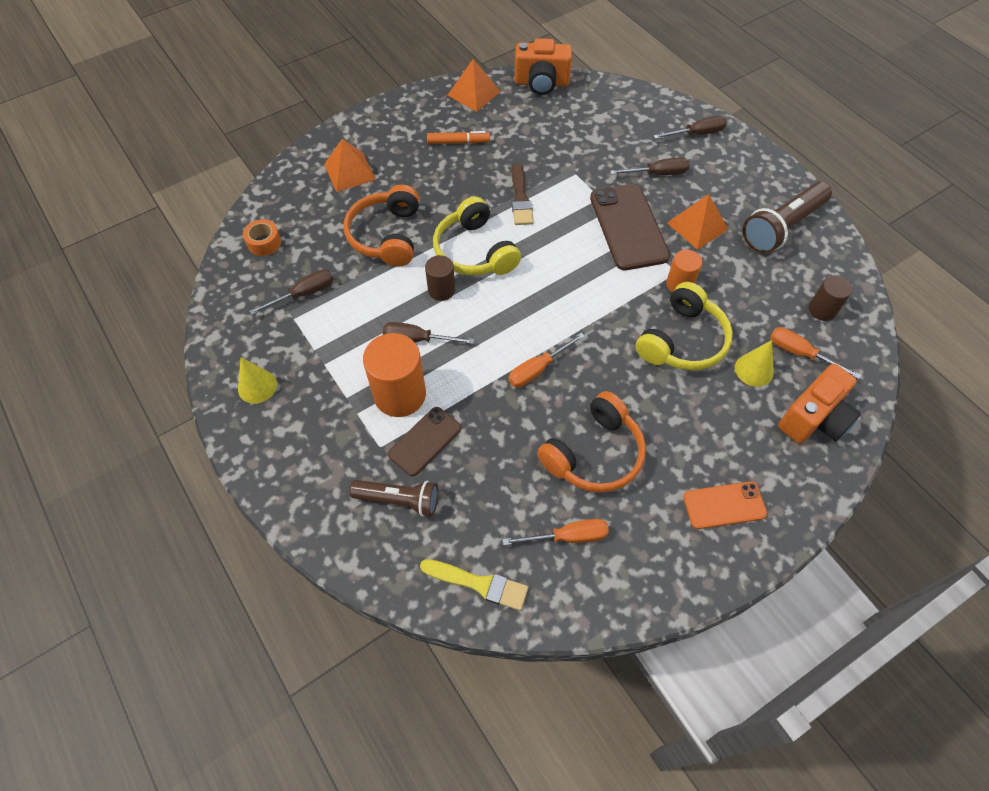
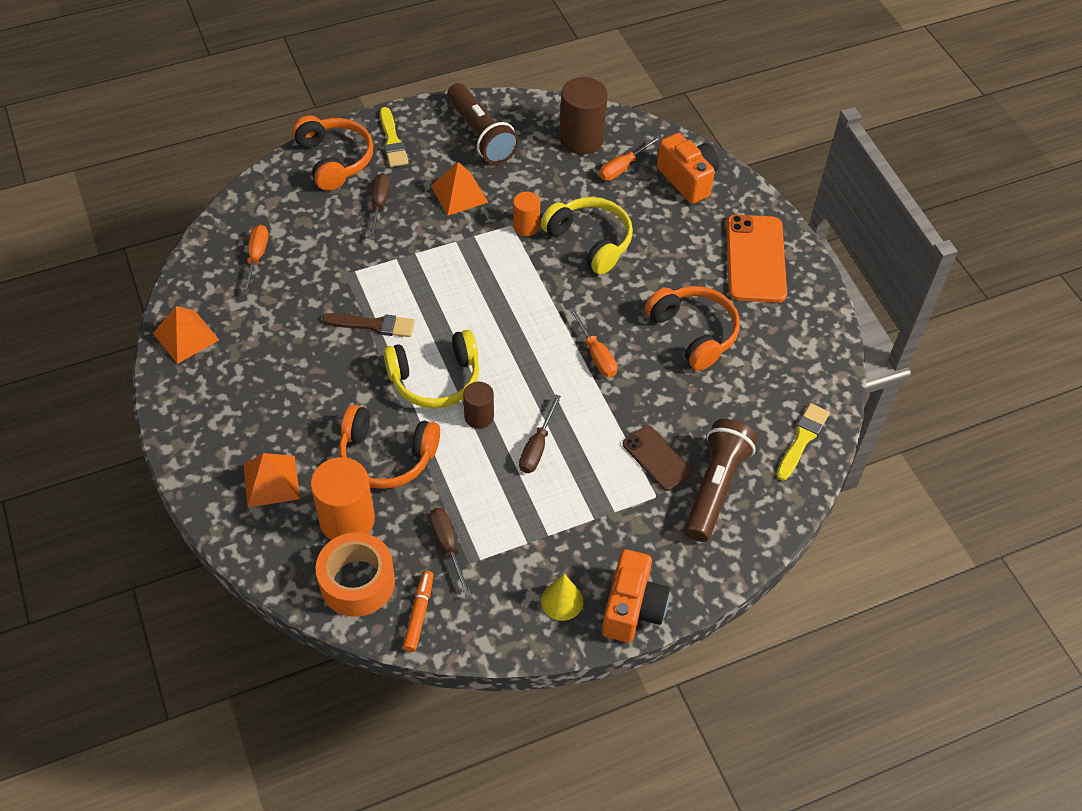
camera: 80 degrees left, 5 degrees down
(264, 243) = (357, 582): orange tape -> orange tape, size x1.82
(399, 500) = (715, 488): brown flashlight -> brown flashlight, size x1.52
(400, 394) = (600, 471): orange cylinder -> orange cylinder (347, 520)
(458, 142) = (264, 366): orange marker -> orange marker (419, 614)
(541, 83) = (198, 269): orange camera -> orange camera (632, 608)
(568, 536) = (768, 368): orange screwdriver -> orange screwdriver (256, 258)
(628, 227) = (443, 246): brown phone -> none
(696, 134) = (335, 160): brown screwdriver -> orange headphones
(724, 505) = (755, 259): orange phone -> orange phone, size x1.69
(739, 166) = (392, 141): none -> yellow brush
(754, 370) = (632, 202): yellow cone -> none
(822, 310) = (581, 139): brown cylinder -> brown cylinder, size x1.77

